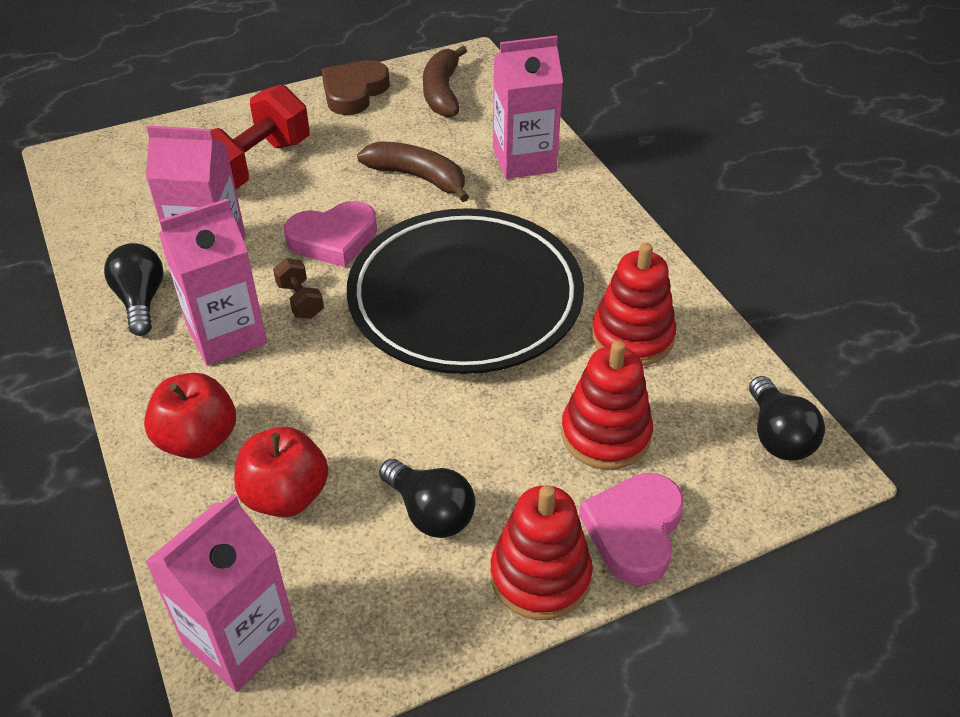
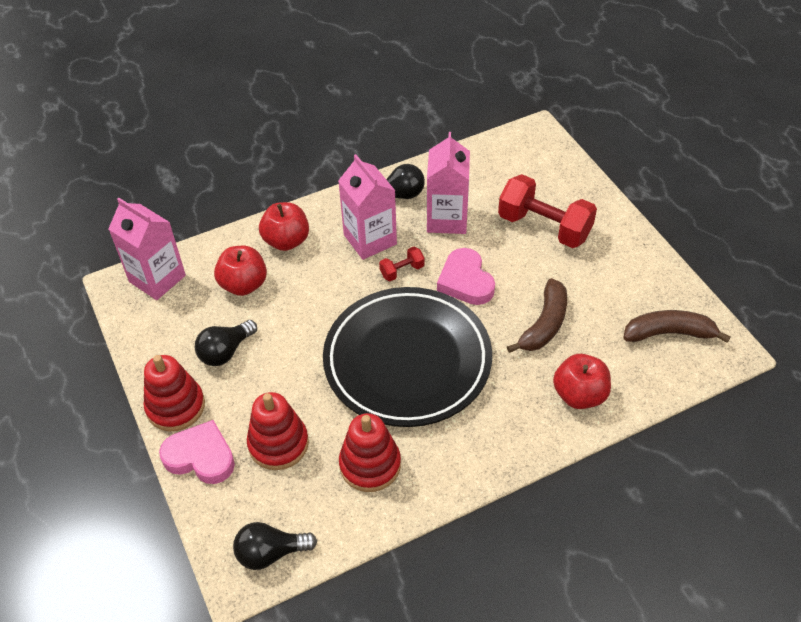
camera: 90 degrees right, 5 degrees up
(300, 300) = (402, 271): brown dumbbell -> red dumbbell
(354, 92) = (654, 274): brown heart -> none
(524, 160) = (579, 395): pink carton -> red apple

